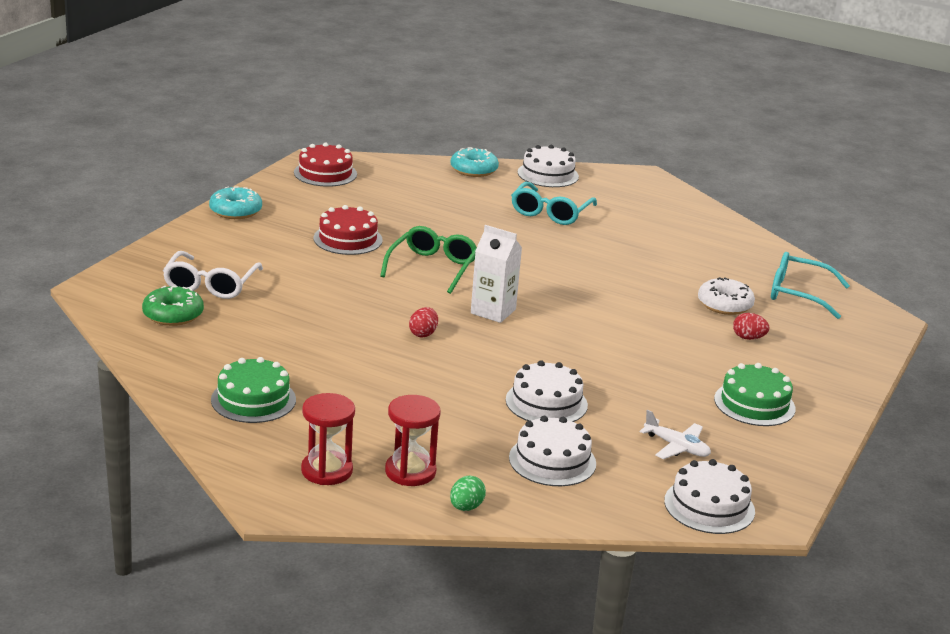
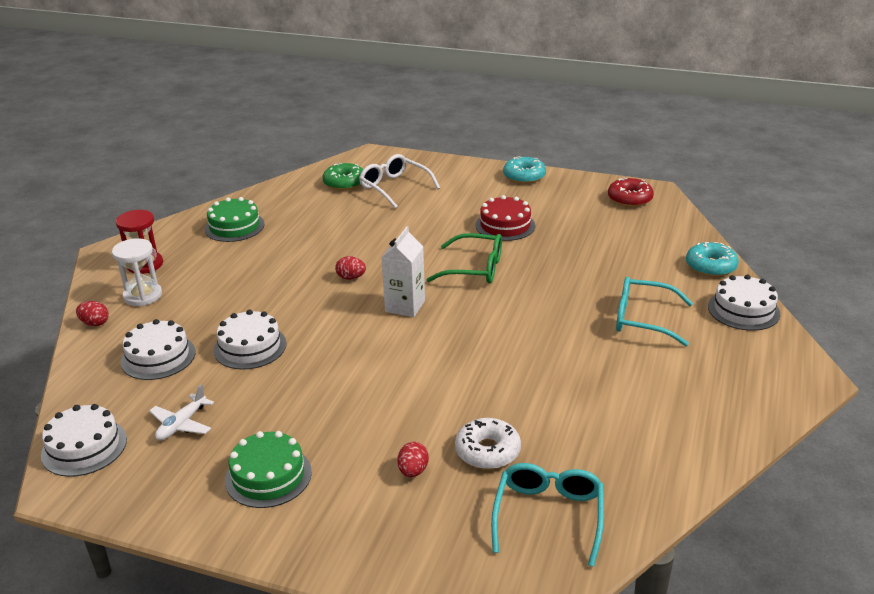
camera: 85 degrees right, 5 degrees up
(210, 285) = (394, 187): white glasses -> white glasses turned 45 degrees clockwise
(325, 173) = (629, 199): red cake -> red donut
(410, 472) = (143, 296): red hourglass -> white hourglass
(466, 507) = (95, 323): green egg -> red egg

